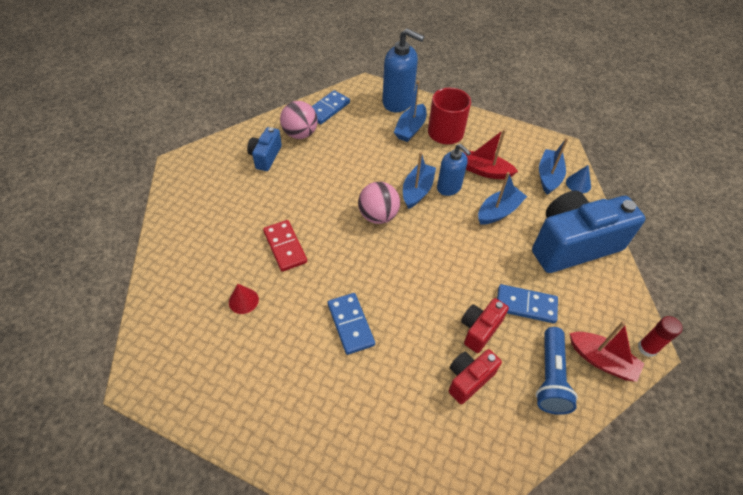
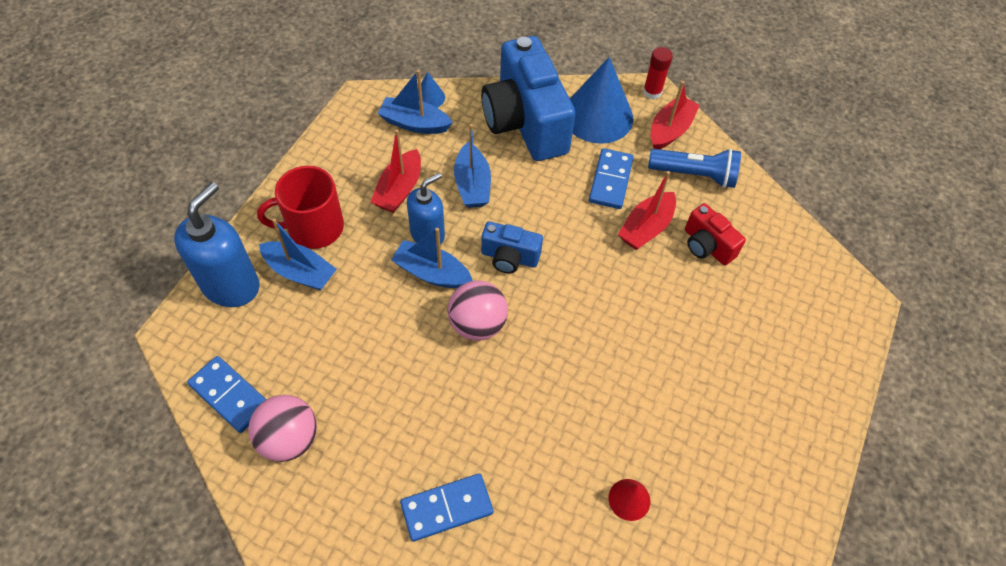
camera: 90 degrees left, 5 degrees up
(266, 156) = (340, 494): blue camera -> blue camera (509, 257)
(285, 247) = (534, 449): red domino -> none
(350, 324) = (652, 362): blue domino -> blue domino (447, 508)
(479, 329) = (646, 228): red camera -> red boat
(499, 211) = (472, 185): blue boat -> blue boat turned 150 degrees counterclockwise
(599, 299) = (597, 116): none -> blue cone

